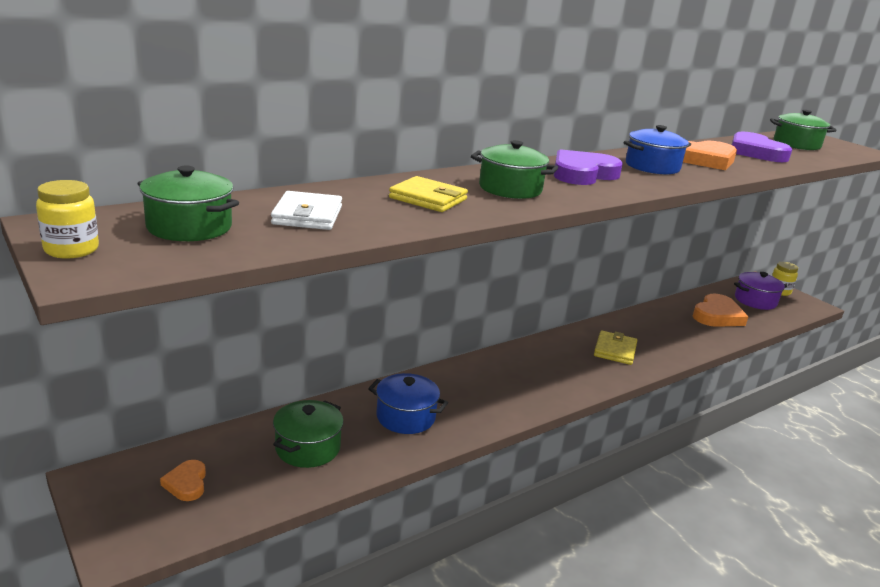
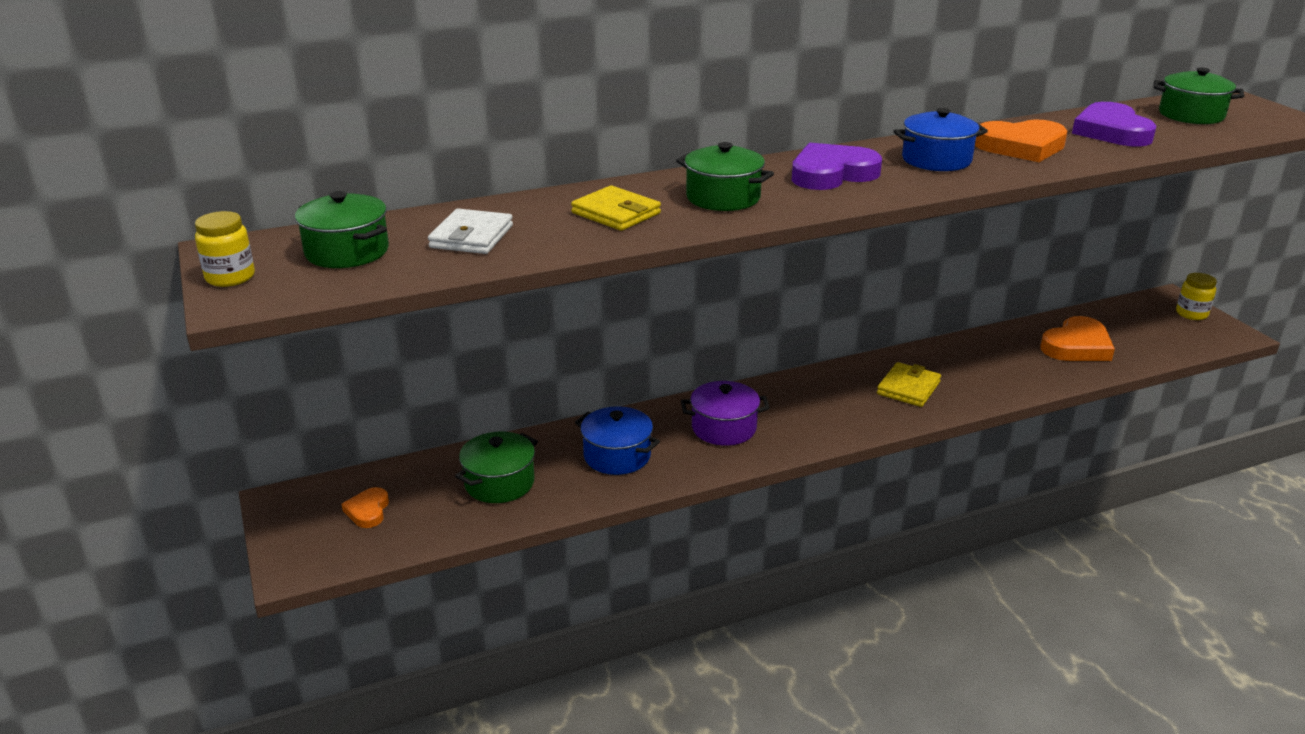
camera: 15 degrees right, 5 degrees up
(755, 301) = (1146, 326): purple pot -> purple pot (724, 428)

